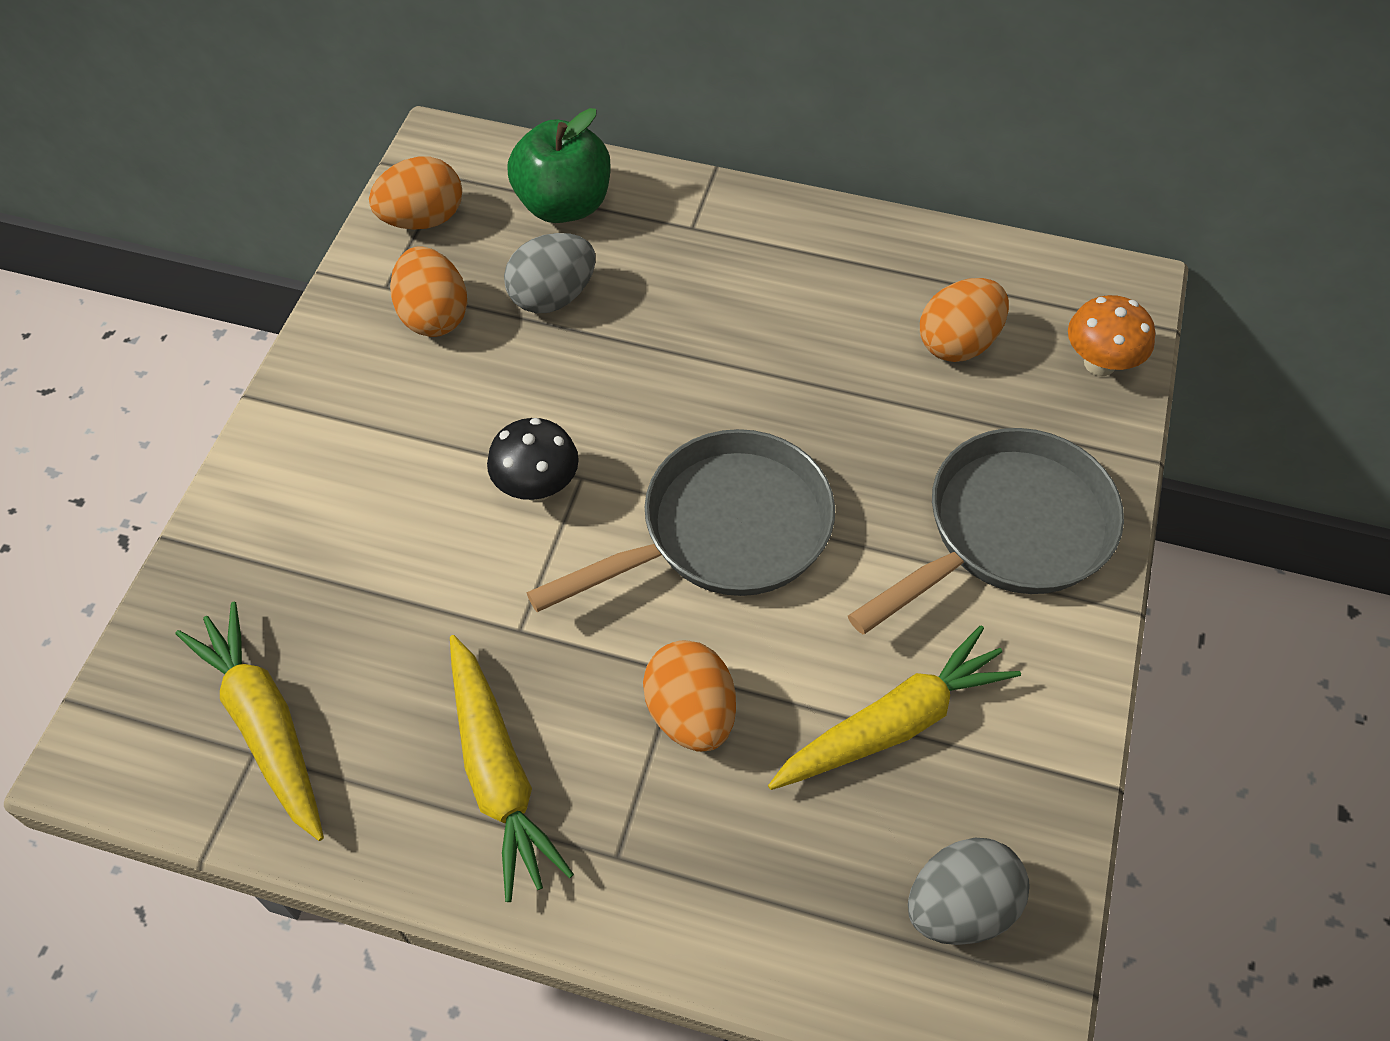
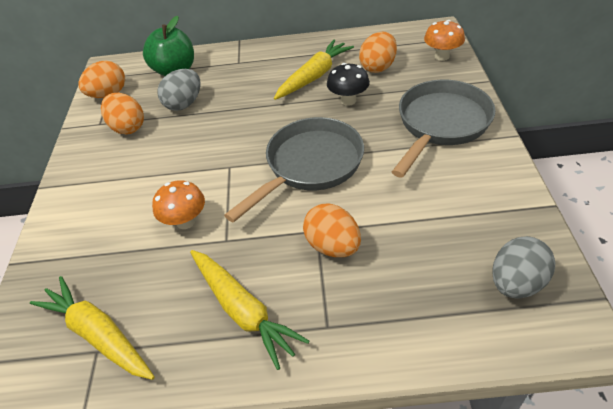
camera: 15 degrees left, 10 degrees down
(466, 566) = (185, 221): none -> orange mushroom
(537, 487) = (208, 177): black mushroom -> black mushroom (348, 100)
(893, 723) = (435, 215): yellow carrot -> yellow carrot (314, 76)

